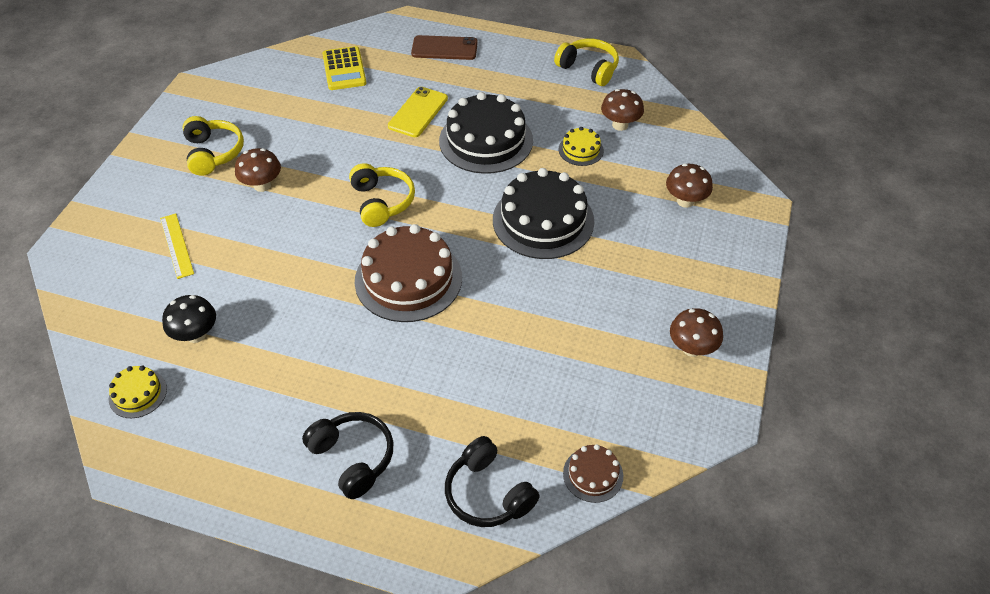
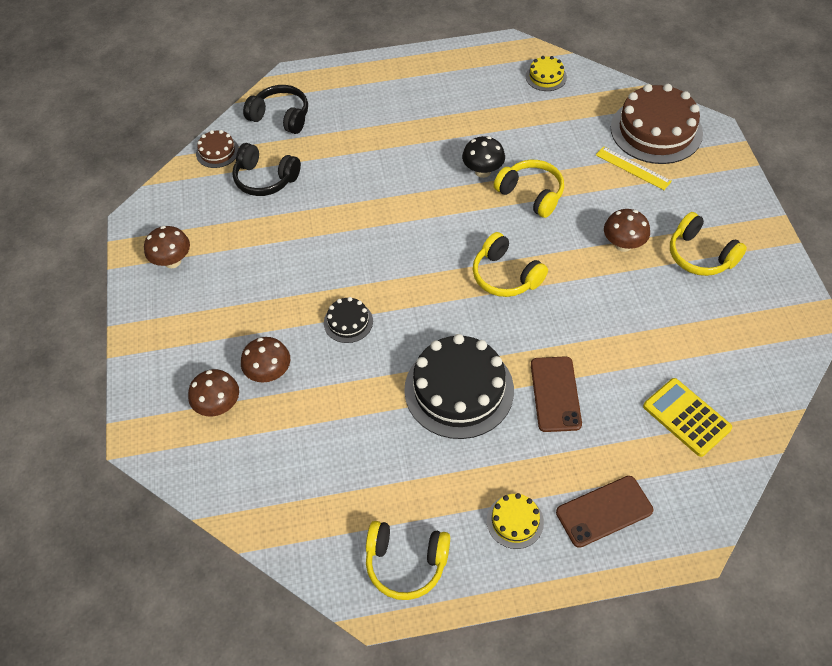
camera: 155 degrees right, 5 degrees up
(196, 335) = (547, 120): black mushroom -> black mushroom (483, 171)
(292, 262) = (531, 194): none -> yellow headphones
(353, 458) = (378, 100): black headphones -> black headphones (265, 179)
(408, 279) = (429, 220): brown cake -> brown cake (656, 130)
(418, 112) = (555, 394): yellow phone -> brown phone
(543, 220) = (348, 322): black cake -> black cake, size x0.48
(581, 150) = (353, 423): yellow cake -> yellow cake (515, 521)
(620, 125) = (326, 481): brown mushroom -> brown mushroom (269, 373)

